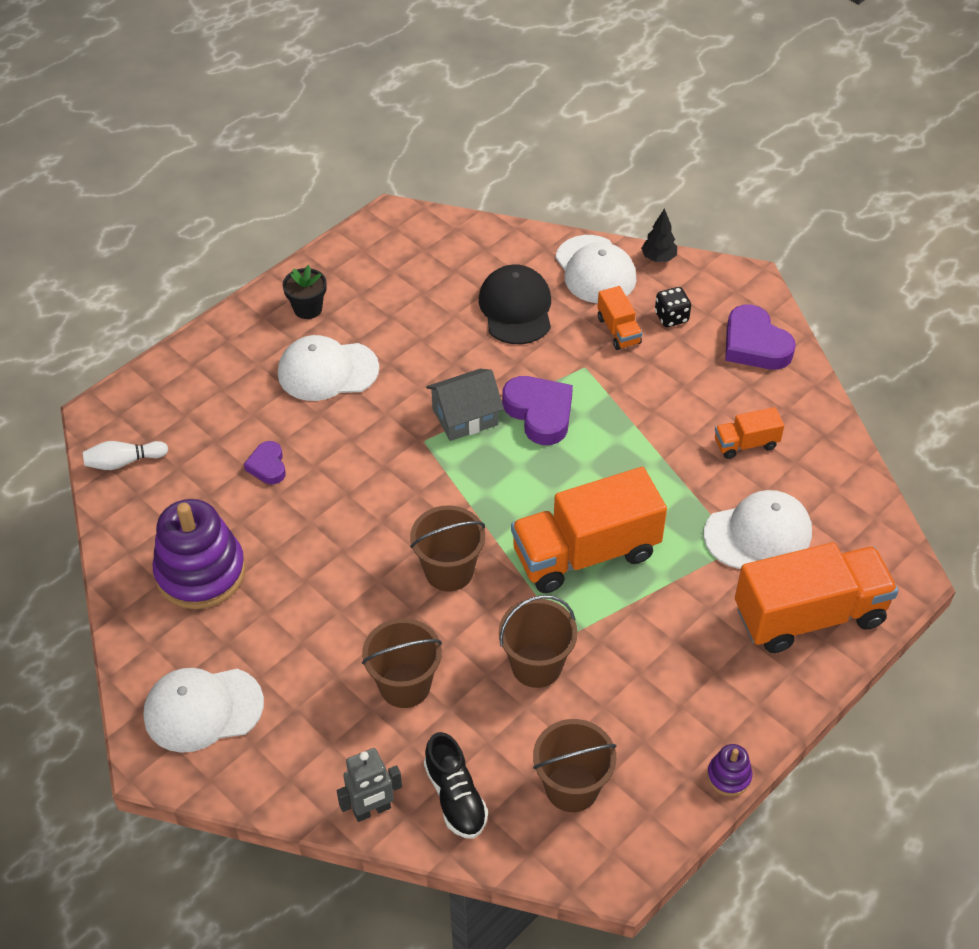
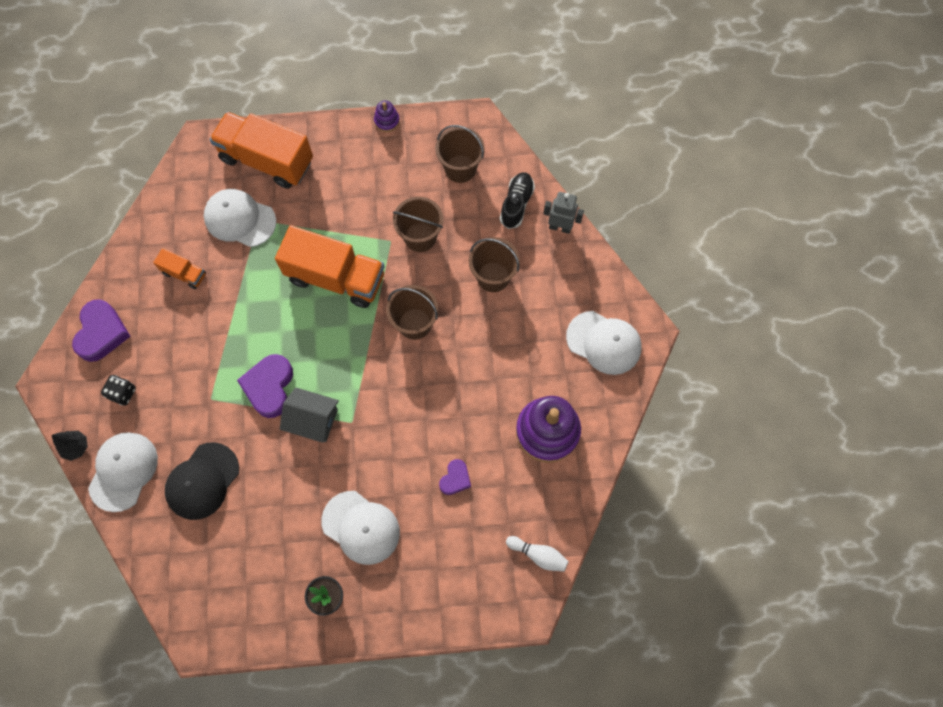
camera: 140 degrees left, 20 degrees up
(618, 330) = (163, 410): orange truck -> none

